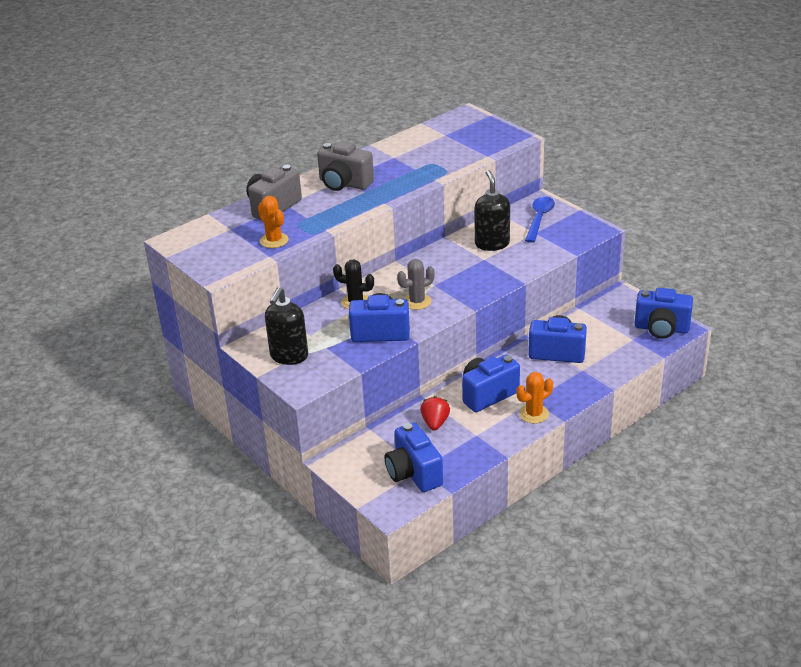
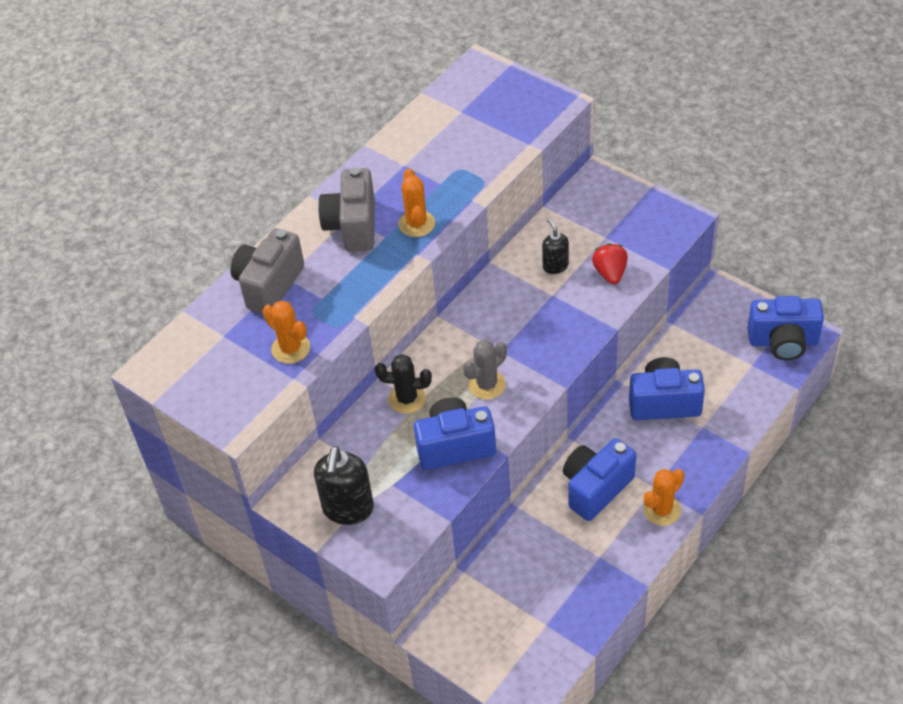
camera: 10 degrees left, 15 degrees up
(344, 184) = (352, 226): grey camera -> grey camera turned 75 degrees clockwise
(390, 187) = (416, 224): none -> orange cactus
(413, 473) = (539, 634): blue camera -> none
(435, 423) = (543, 547): red strawberry -> red strawberry (610, 273)
(492, 244) = (555, 266): black soap dispenser -> black soap dispenser, size x0.58
(539, 219) = (604, 211): blue spoon -> none

